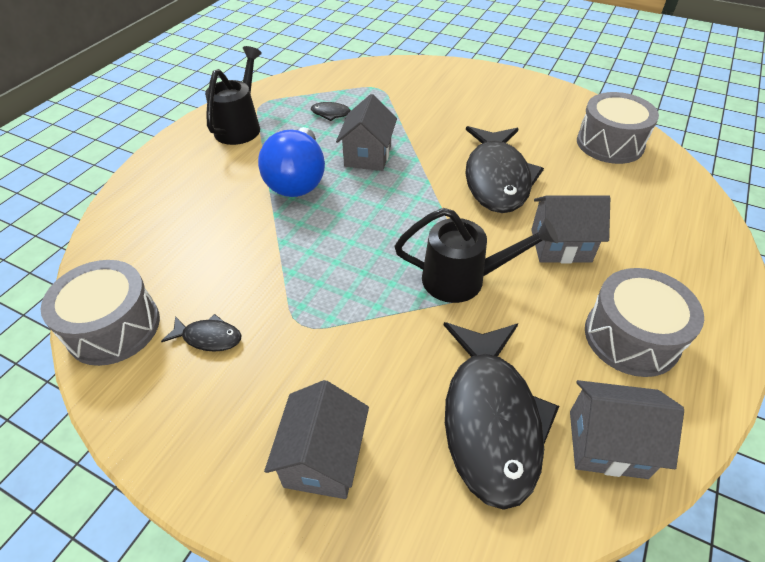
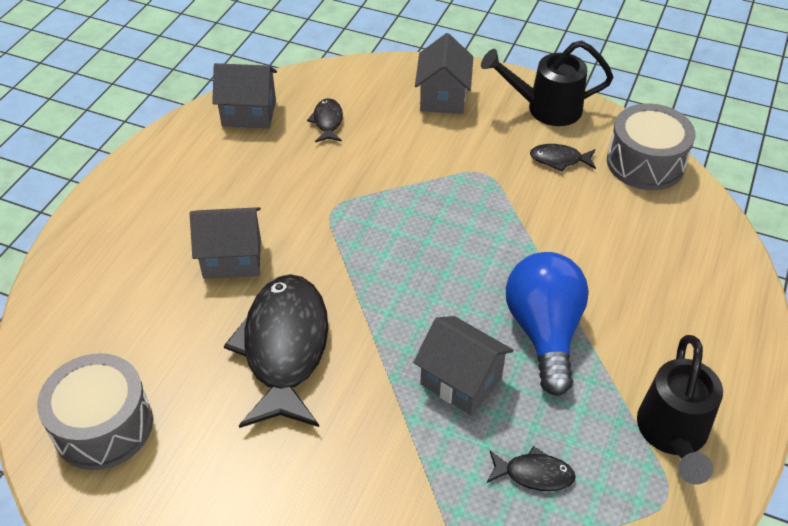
camera: 175 degrees right, 0 degrees up
(368, 156) = (461, 381): grey house -> grey house turned 60 degrees counterclockwise
(463, 279) = (340, 218): black watering can -> black watering can (546, 108)
(491, 419) = (327, 122): black fish -> black fish, size x0.43
(631, 337) = (199, 178): grey drum -> none

